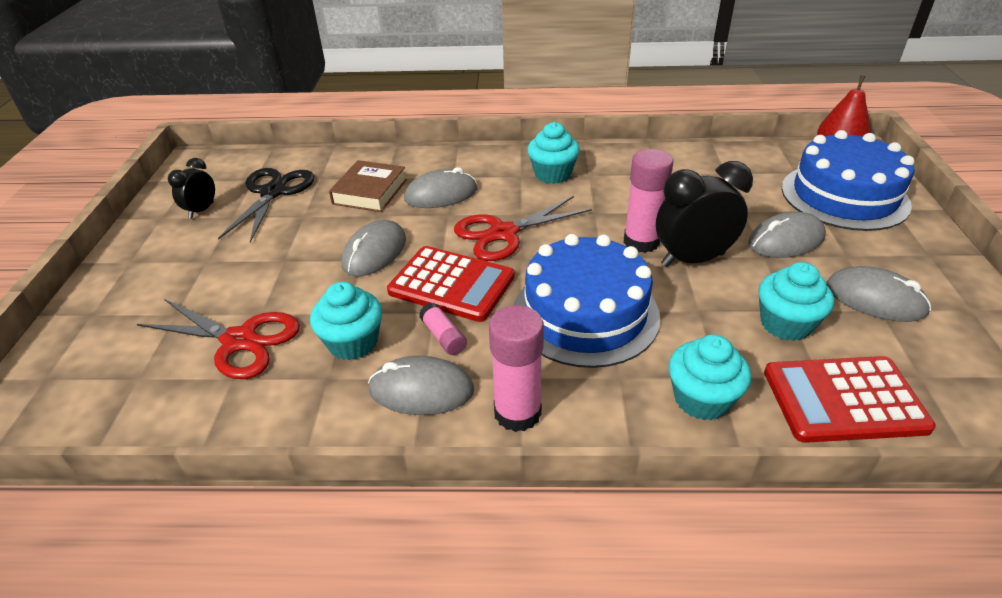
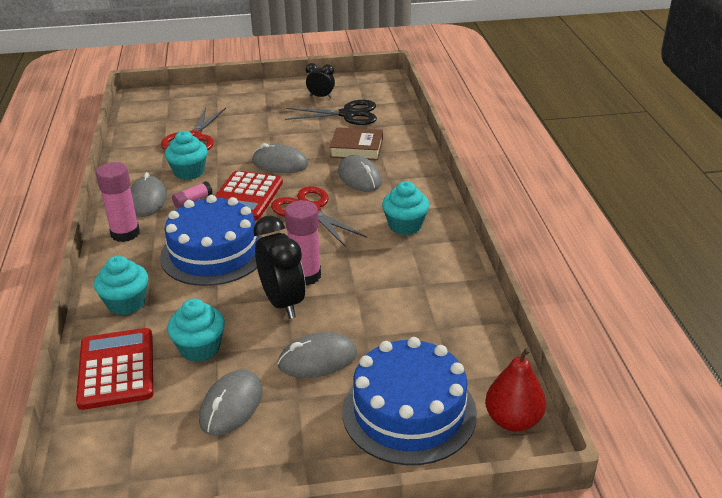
camera: 80 degrees right, 5 degrees down
(786, 240) = (317, 359): grey mouse -> grey mouse turned 75 degrees counterclockwise

